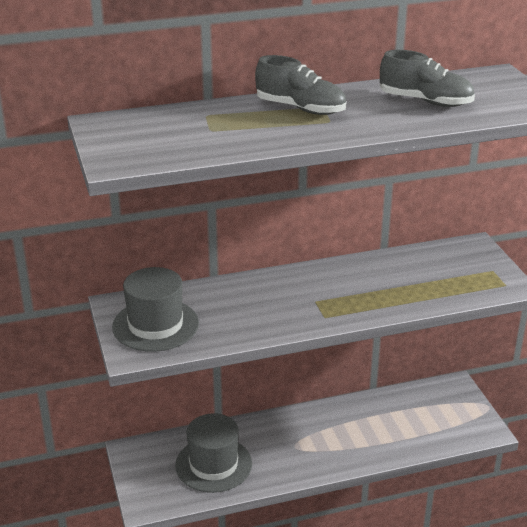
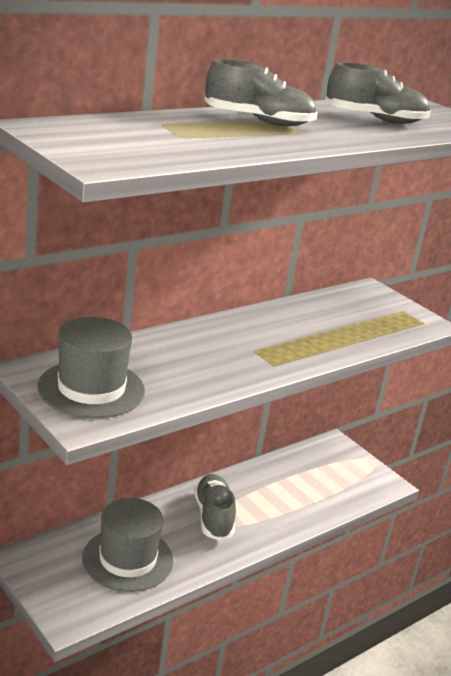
camera: 25 degrees left, 5 degrees down
(303, 439) = (213, 517): none -> grey shoe

